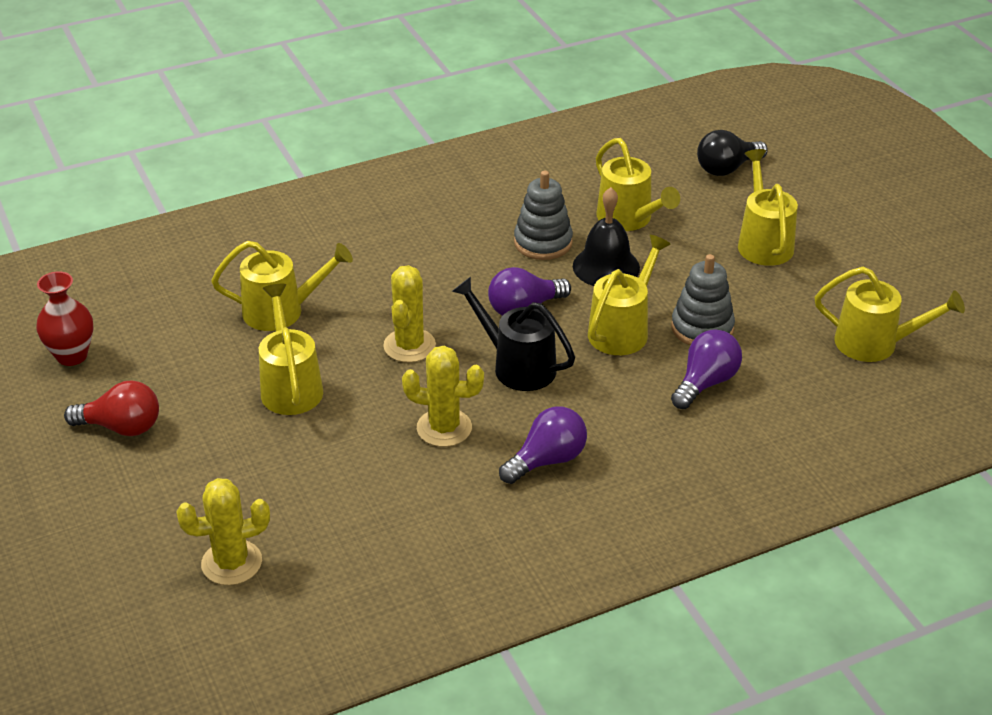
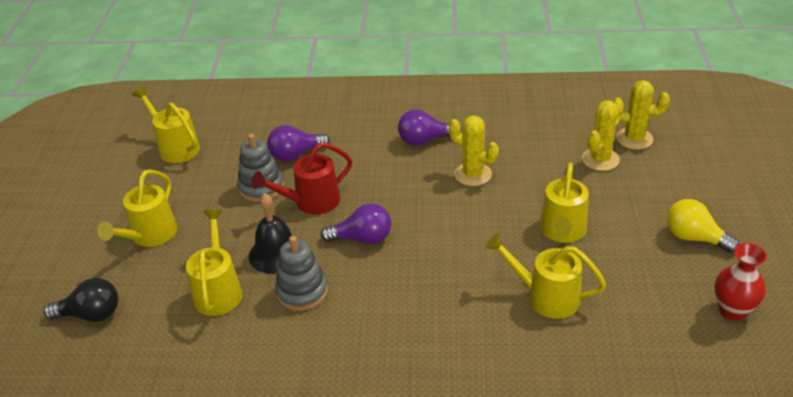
camera: 150 degrees left, 0 degrees up
(121, 427) = (694, 238): red light bulb -> yellow light bulb
(409, 346) = (462, 236): yellow cactus -> yellow cactus (600, 159)
(516, 366) = (399, 199): black watering can -> none
(622, 329) = (311, 202): yellow watering can -> red watering can

